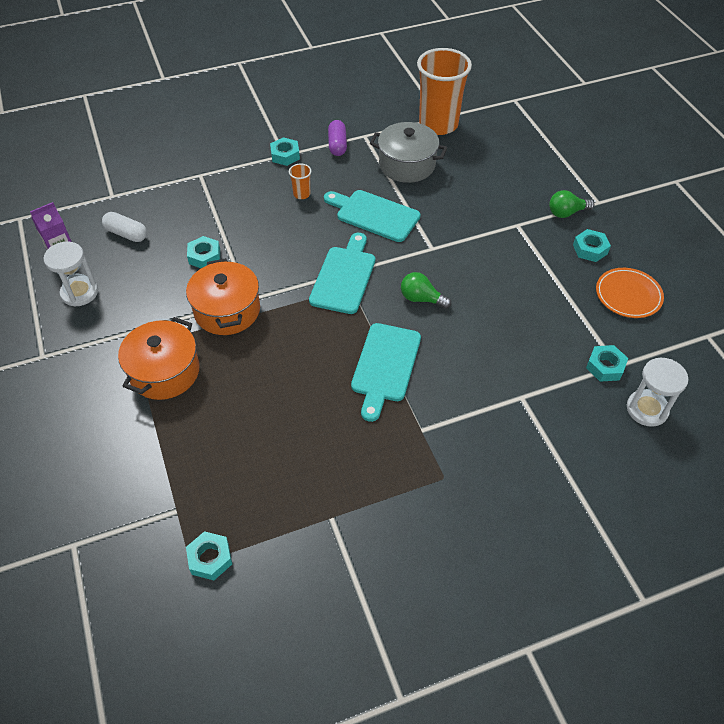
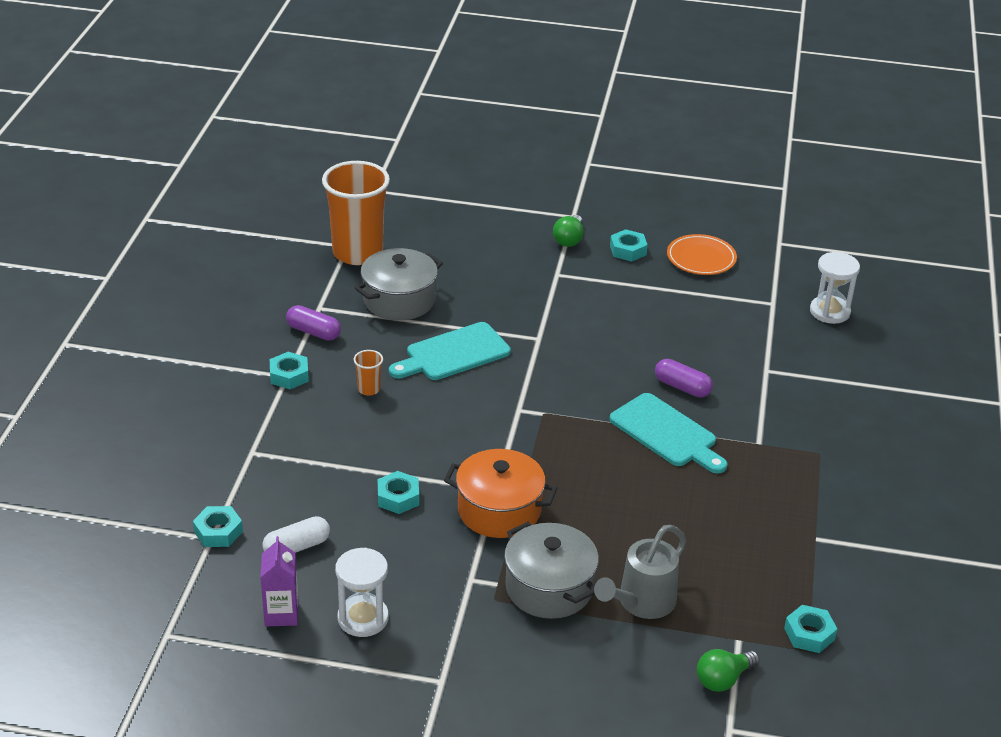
camera: 60 degrees left, 15 degrees down
(164, 372) = (549, 588): orange pot -> grey pot
(180, 431) = (641, 603): none -> grey watering can
(344, 277) = (525, 410): turquoise cutting board -> none
(421, 299) = (600, 374): green light bulb -> green light bulb (723, 679)
(449, 352) = (682, 387): none -> purple capsule
(605, 366) = (769, 310): turquoise nut -> turquoise nut (218, 532)

